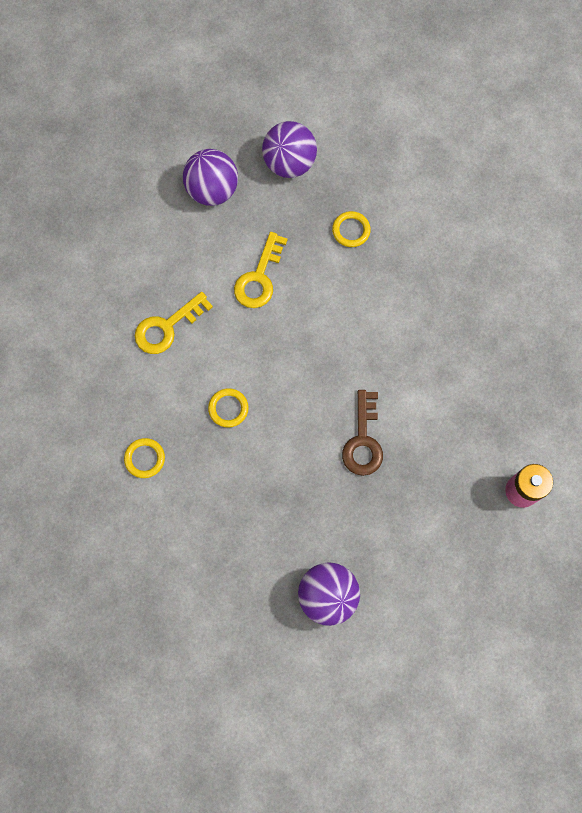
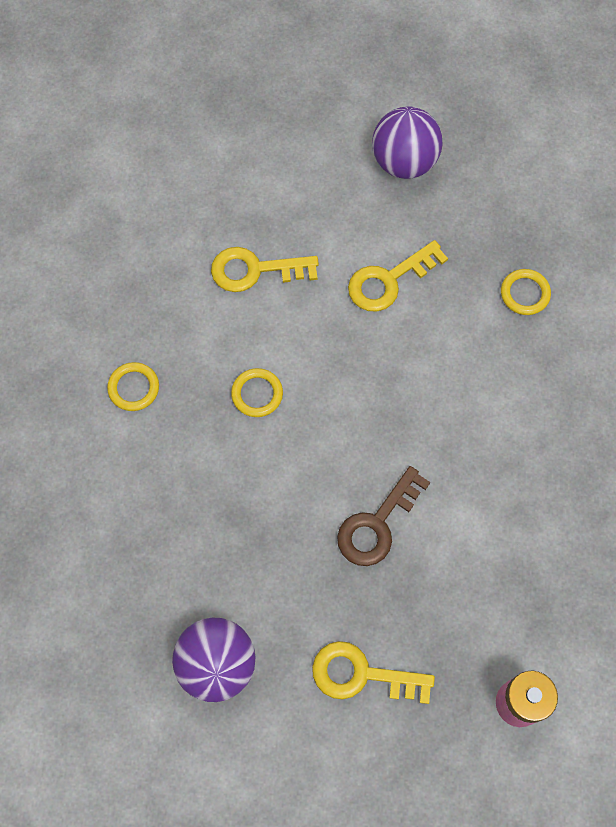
camera: 35 degrees right, 5 degrees down
(289, 163) = (507, 183): purple ball -> none
(419, 539) = (362, 674): none -> yellow key

